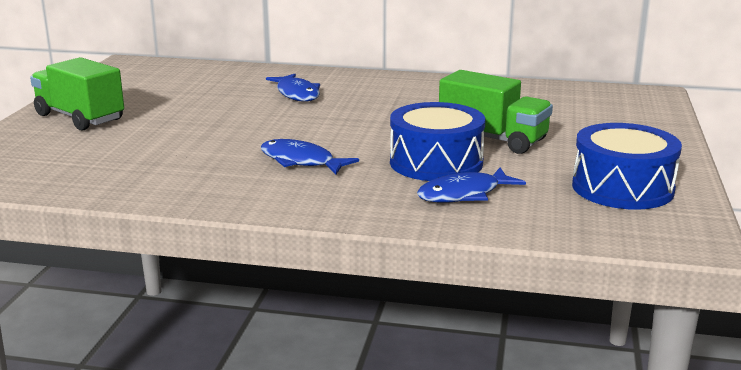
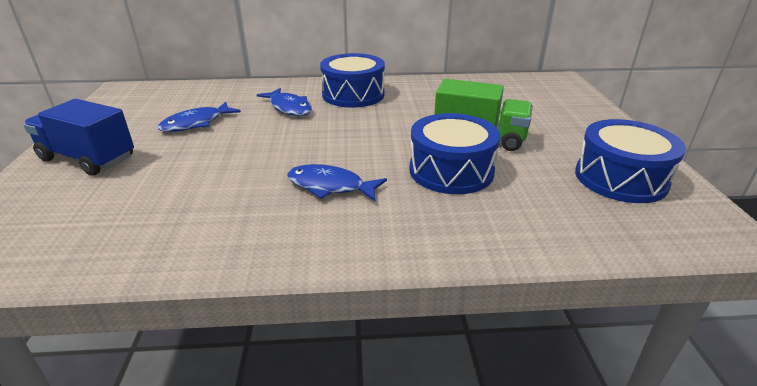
camera: 15 degrees left, 10 degrees up
(80, 118) = (88, 159): green truck -> blue truck
(377, 88) = (353, 95): none -> blue drum
(464, 194) = (500, 207): blue fish -> blue fish (196, 123)

